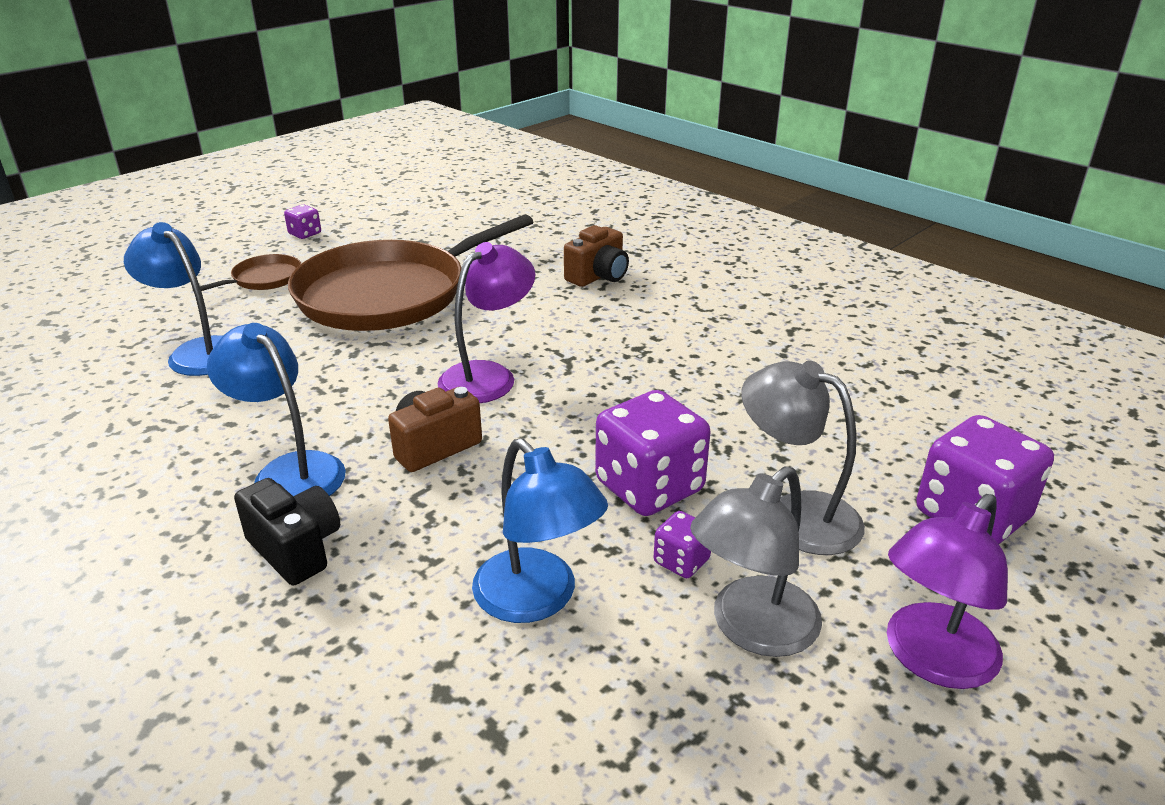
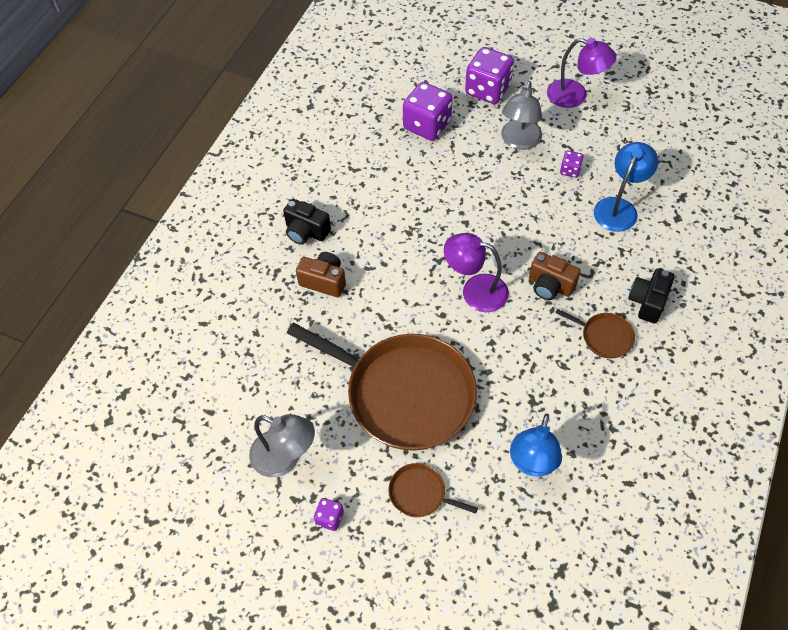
camera: 110 degrees left, 25 degrees up
(289, 471) = (604, 337): blue lamp -> brown pan
(649, 487) = (530, 193): purple dice -> purple dice (427, 125)
(689, 278) = (306, 231): none -> black camera
(751, 629) = (592, 143): grey lamp -> grey lamp (285, 458)

